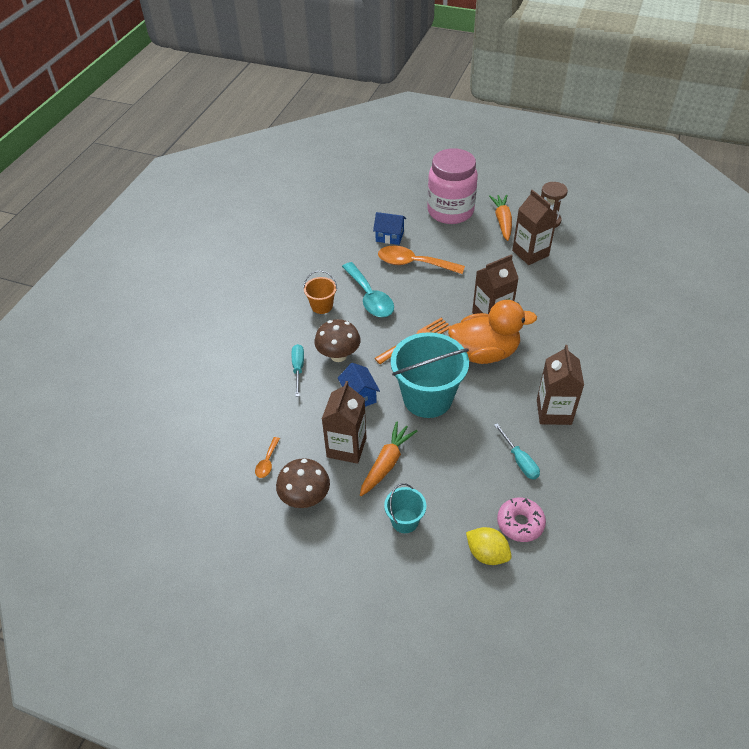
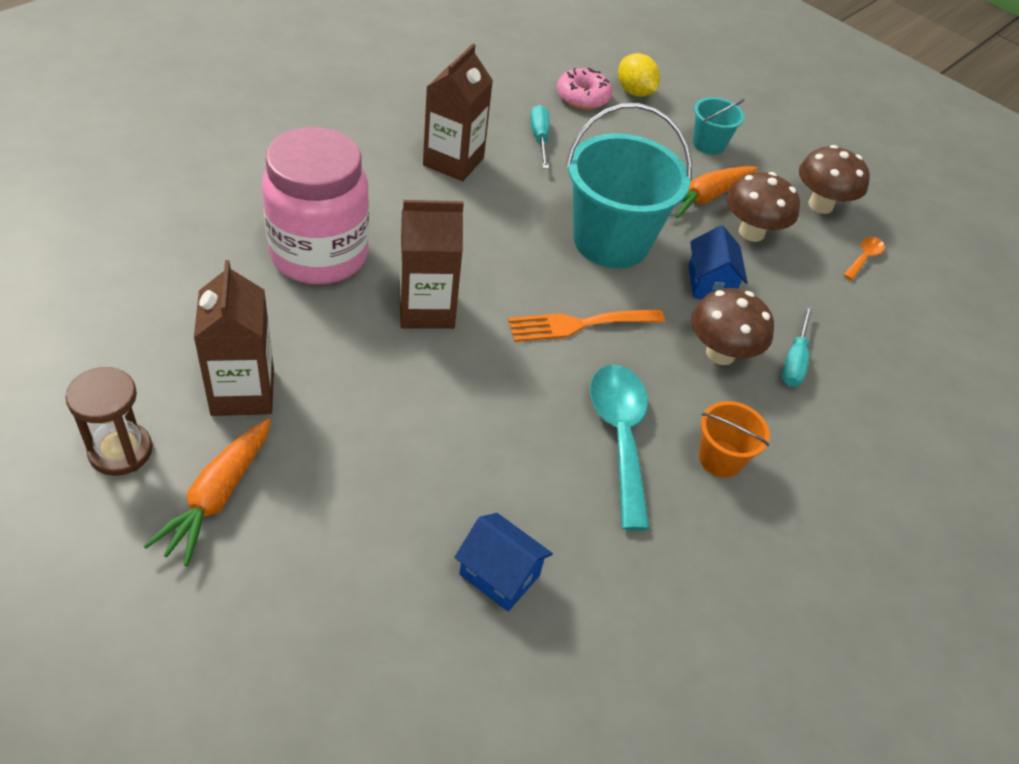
camera: 165 degrees left, 0 degrees up
(346, 447) = (751, 232): brown carton -> brown mushroom
(413, 263) = (491, 475): orange spoon -> none
(450, 211) = (306, 587): pink jar -> pink jar (319, 255)
(484, 353) = (485, 262): orange duck -> none

